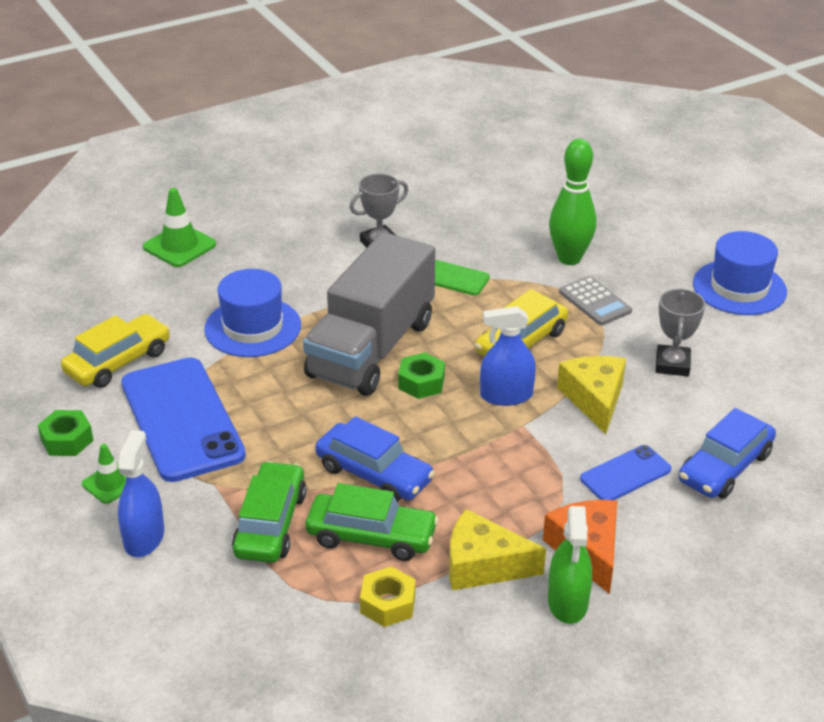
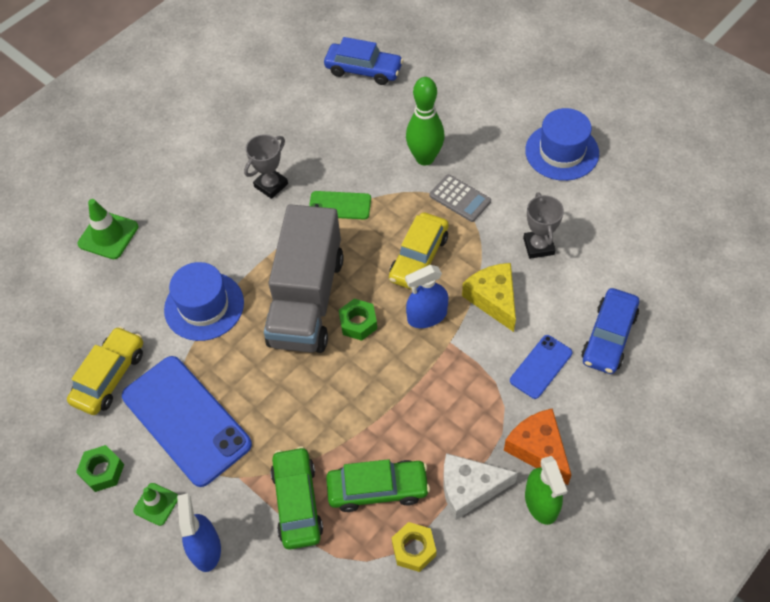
camera: 15 degrees left, 20 degrees up
(374, 474) = (356, 427): blue car -> blue car (363, 70)
(483, 565) = (469, 489): yellow cheese -> white cheese

